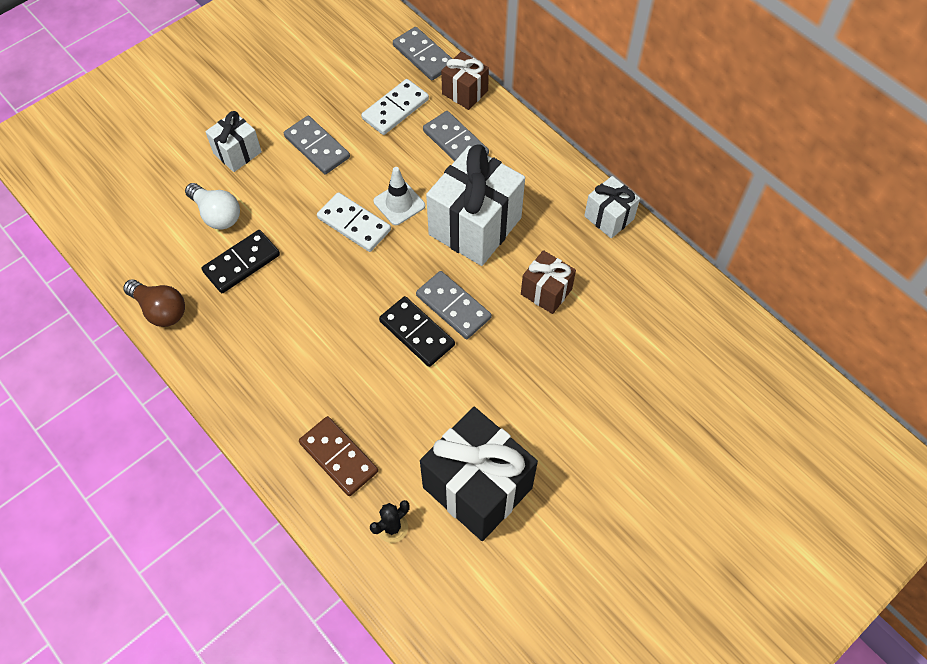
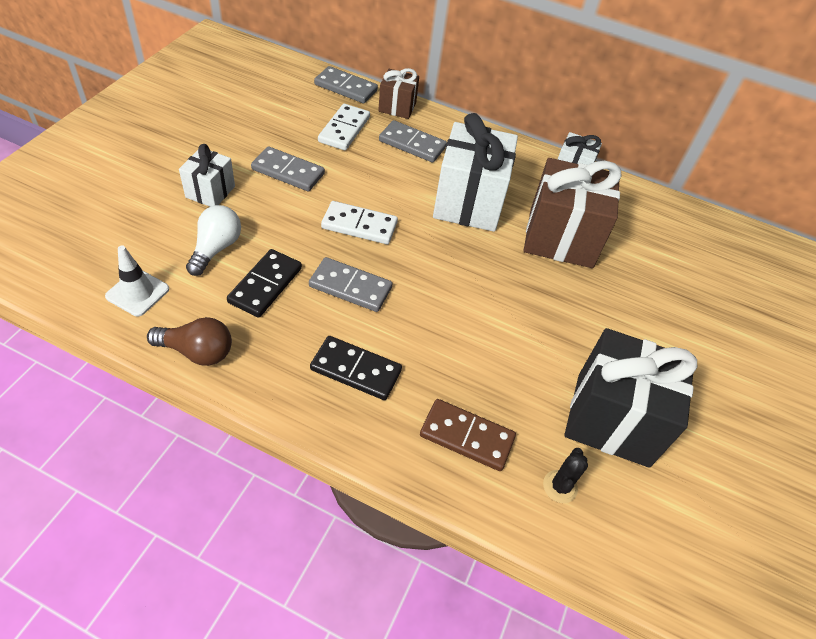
camera: 30 degrees left, 10 degrees down
(217, 214) = (216, 248): white light bulb -> white light bulb turned 90 degrees counterclockwise
(399, 203) = (391, 200): white traffic cone -> white traffic cone (137, 292)
(417, 333) = (472, 300): black domino -> black domino (356, 370)
(453, 307) = (491, 270): grey domino -> grey domino (350, 287)
(546, 292) = (560, 238): brown gift -> brown gift, size x1.89

